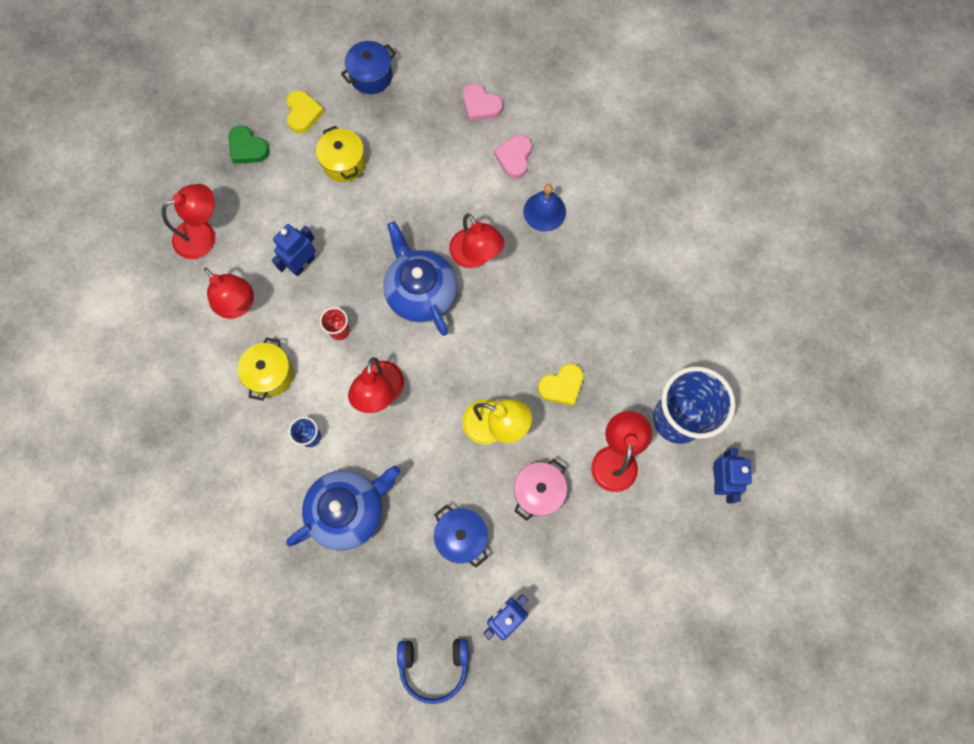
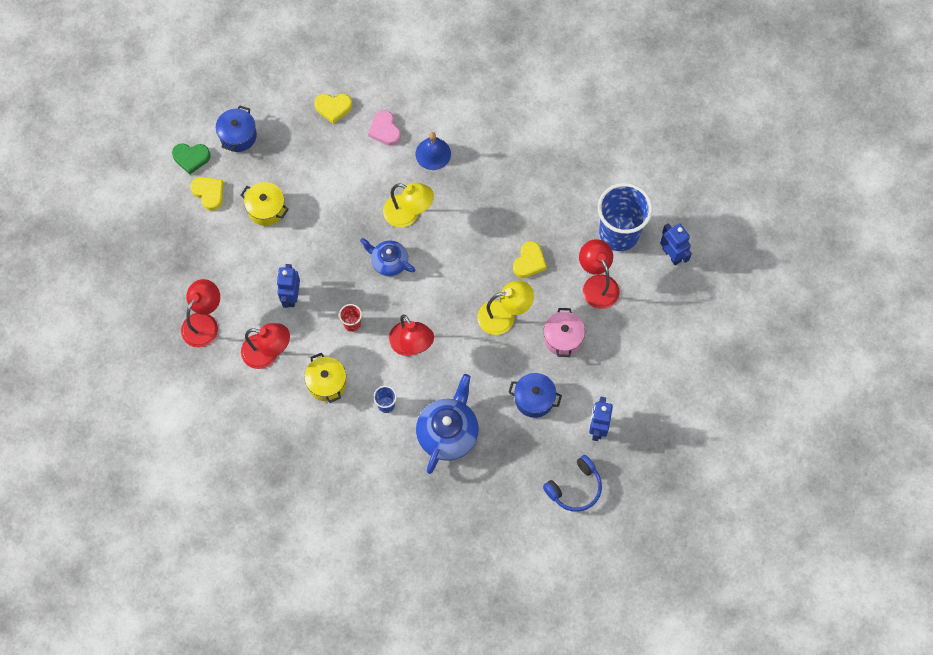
camera: 35 degrees left, 5 degrees down
(247, 148) = (187, 243): green heart -> green heart (191, 158)
(421, 292) = (389, 262): blue teapot -> blue teapot, size x0.62
(476, 256) = (408, 214): red lamp -> yellow lamp
(480, 105) = (333, 108): pink heart -> yellow heart

